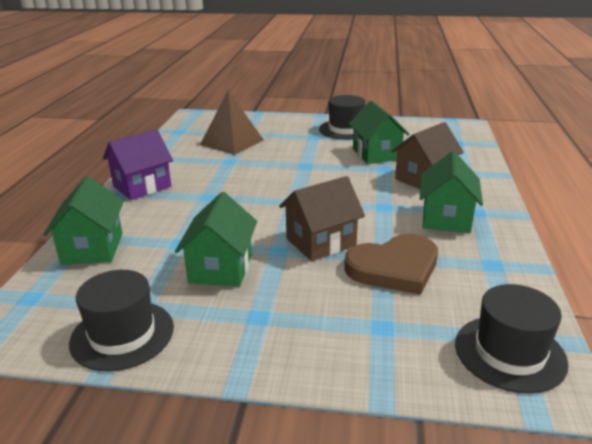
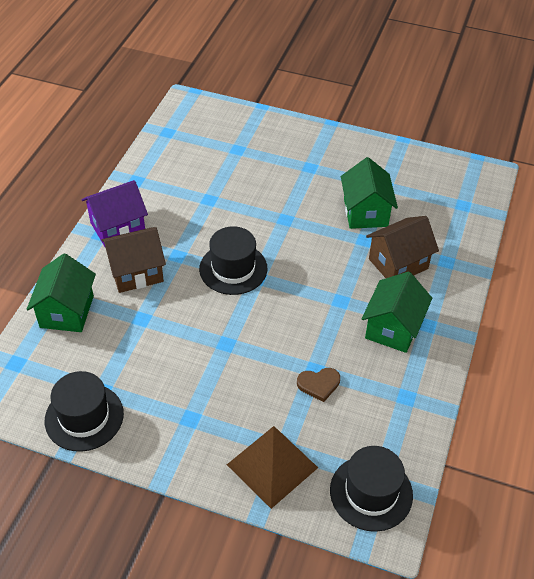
camera: 10 degrees right, 20 degrees up
(221, 268) = (171, 357): green house -> none
(232, 142) = (219, 164): brown pyramid -> brown pyramid (272, 466)
(321, 242) = (266, 340): brown house -> brown house (136, 272)
(345, 129) = (349, 159): black hat -> black hat (233, 269)
(394, 267) = (319, 384): brown heart -> brown heart, size x0.51

